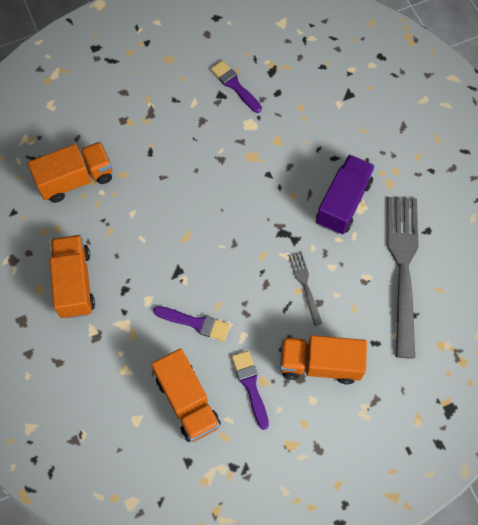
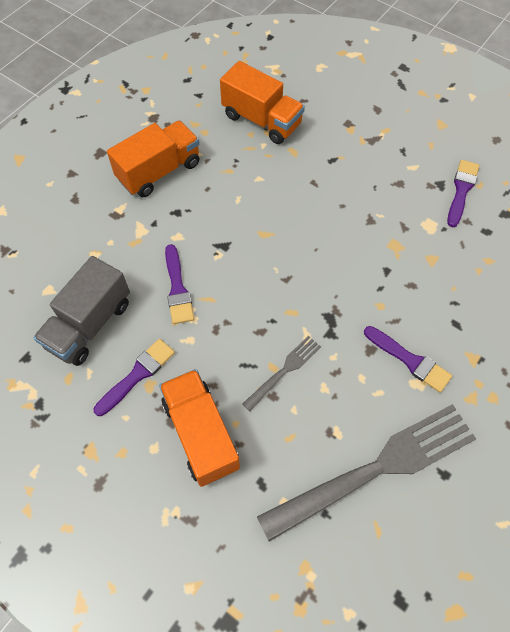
camera: 60 degrees right, 5 degrees down
(187, 401) = (89, 324): orange truck -> grey truck
(343, 202) = (410, 360): purple truck -> purple brush

